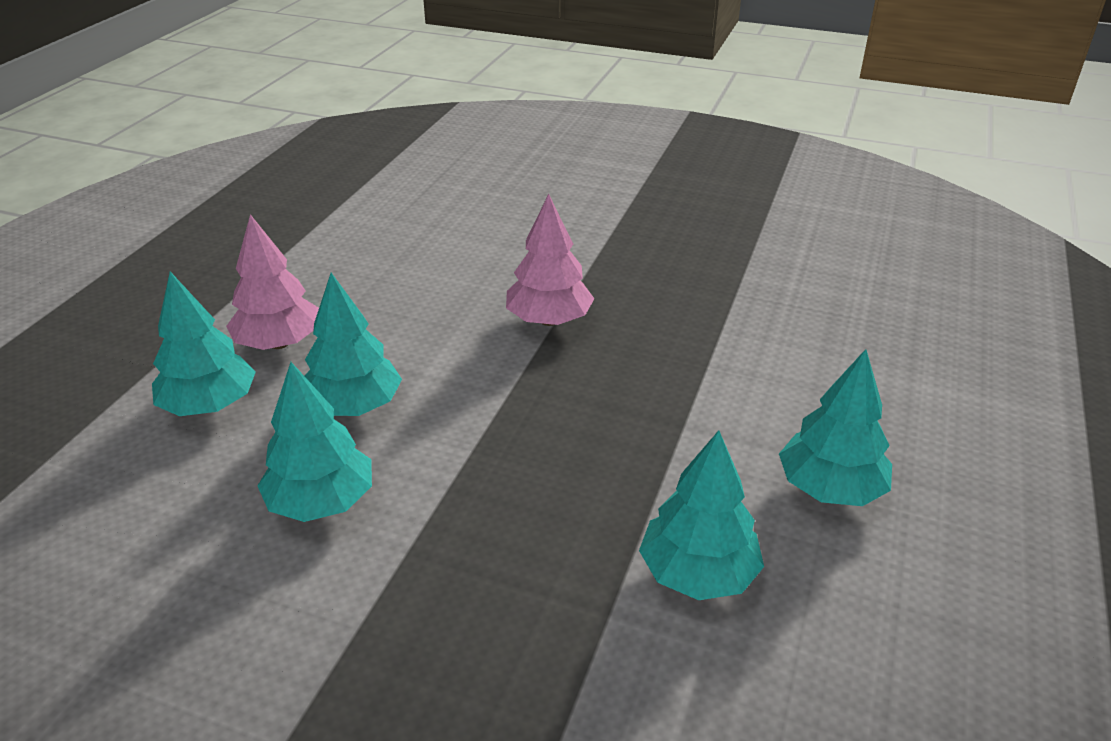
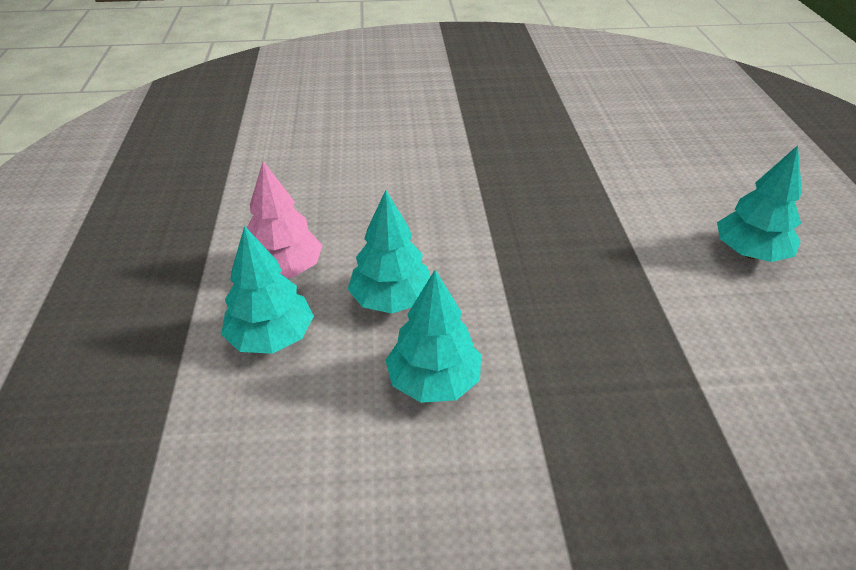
camera: 25 degrees left, 5 degrees up
(549, 320) = (476, 193): pink tree -> none
(698, 573) = (726, 336): turquoise tree -> none

